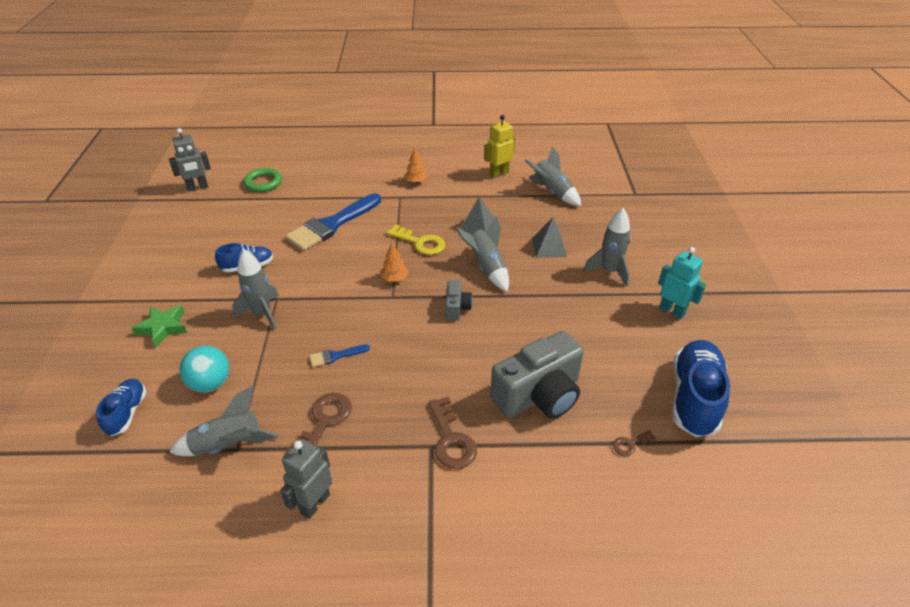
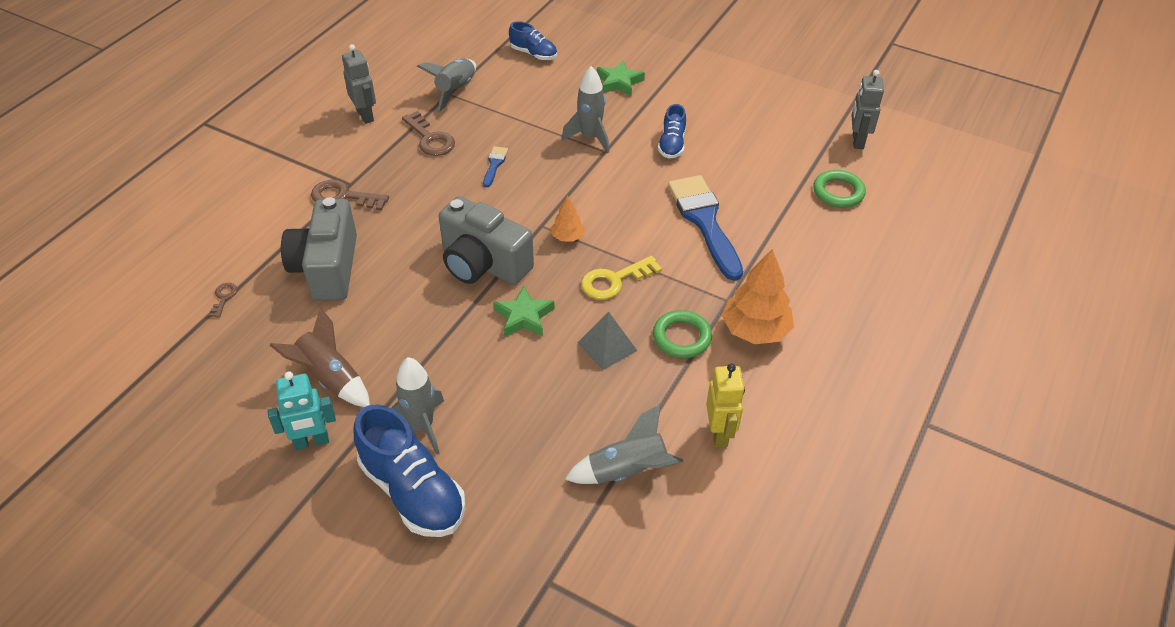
camera: 120 degrees right, 5 degrees up
(210, 383) = (527, 94): turquoise ball -> none
(416, 181) = (755, 330): orange tree -> orange tree, size x1.91
(445, 203) = (682, 337): none -> green ring
(457, 308) = (483, 264): grey camera -> grey camera, size x2.09
(487, 268) = (524, 316): grey rocket -> green star
(549, 247) = (512, 394): grey pyramid -> none
(624, 330) = (330, 379): none -> brown rocket
(694, 398) = (209, 375): blue shoe -> blue shoe (413, 492)

